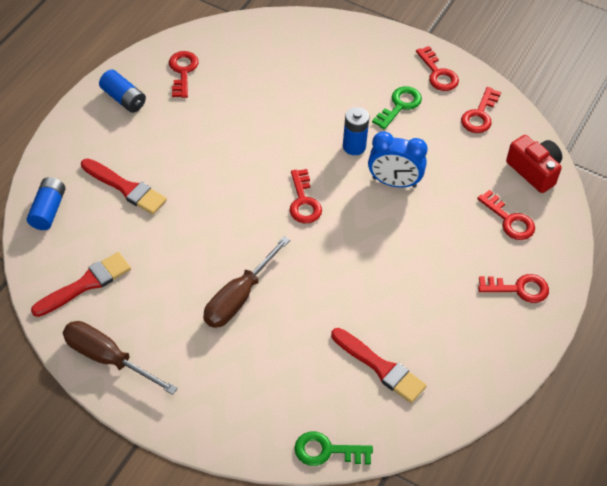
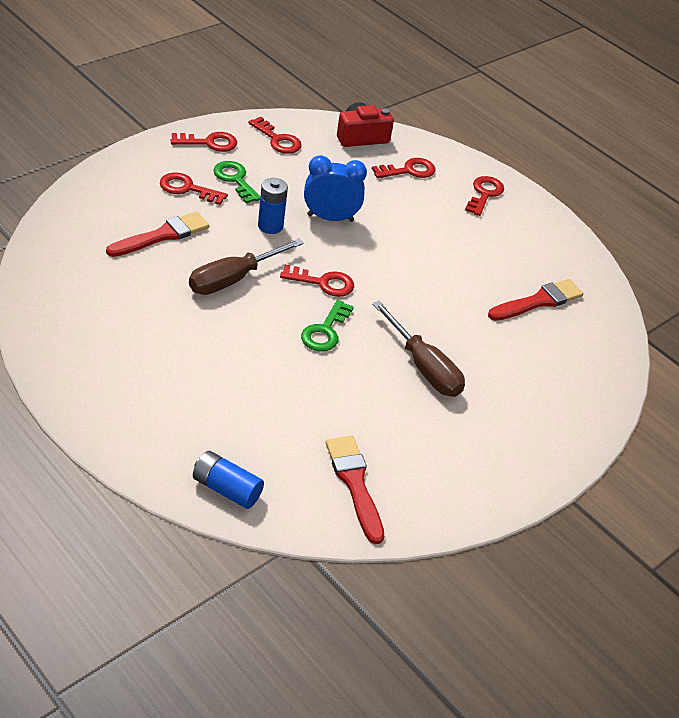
camera: 75 degrees left, 10 degrees down
(108, 358) = (463, 492): brown screwdriver -> brown screwdriver (233, 279)
(123, 99) = (87, 372): blue battery -> none
(126, 188) = (230, 410): red brush -> red brush (162, 235)
(183, 71) = (77, 310): red key -> red key (187, 189)
(326, 451) = (617, 365): green key -> green key (325, 331)
(394, 182) = (330, 218): blue clock -> blue clock turned 120 degrees counterclockwise

